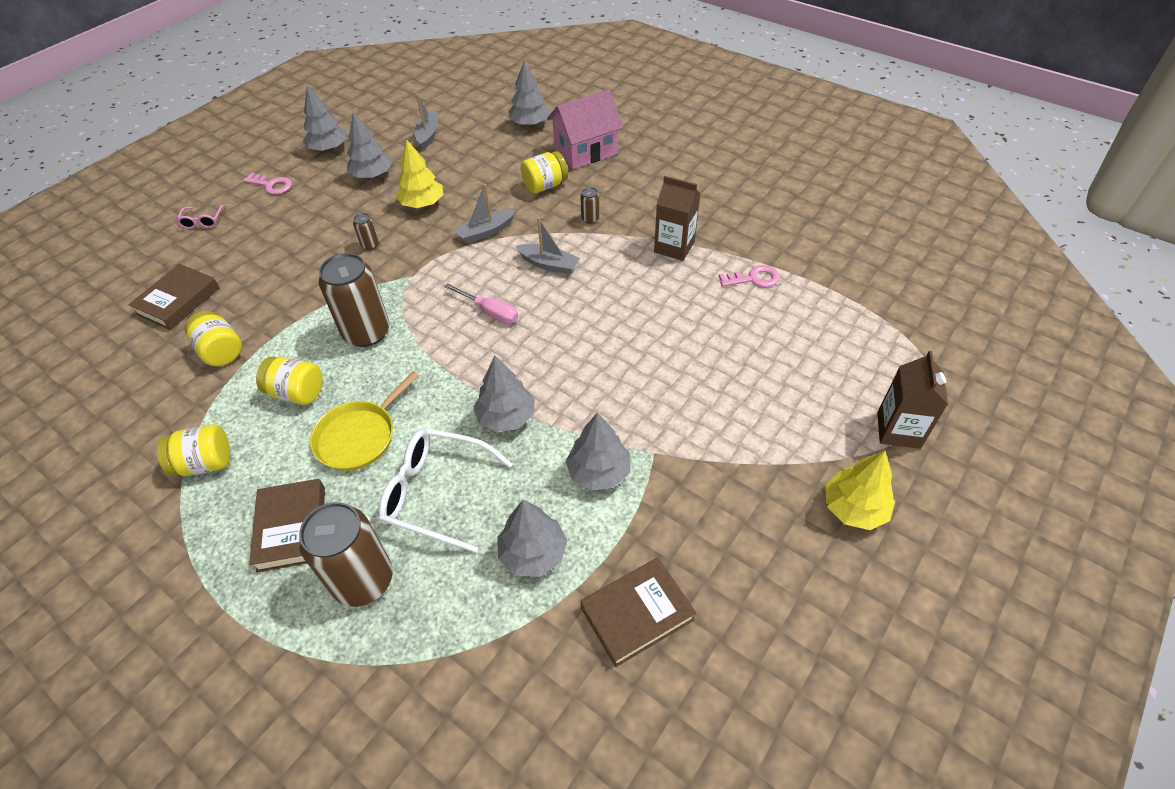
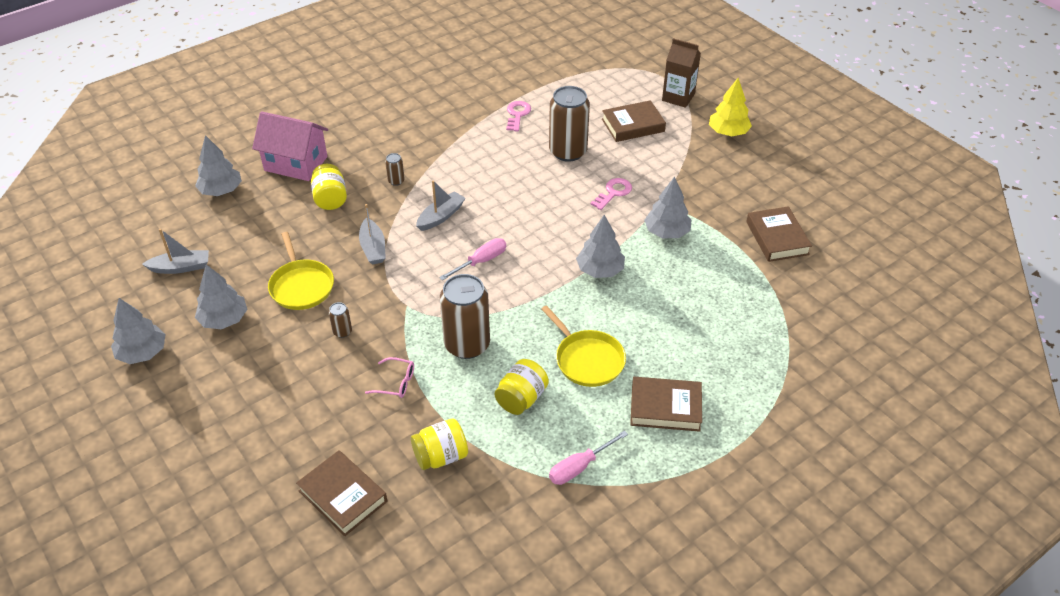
camera: 75 degrees left, 5 degrees down
(203, 221) = (208, 476): pink glasses -> pink glasses (396, 383)
(205, 463) = (579, 467): yellow jar -> pink screwdriver
(272, 185) = (180, 409): pink key -> pink key (613, 193)
(363, 580) = (722, 368): brown can -> brown can (568, 151)
(422, 204) = (301, 286): yellow tree -> yellow pan
(428, 135) = (181, 267): grey boat -> grey boat turned 150 degrees clockwise
(436, 493) = (658, 319): white glasses -> none
(533, 553) = (722, 276): grey tree -> none
(585, 151) = (296, 164): pink house -> pink house turned 60 degrees counterclockwise
(674, 247) = (460, 143): brown carton -> none
(800, 391) = (633, 125): none -> brown book

